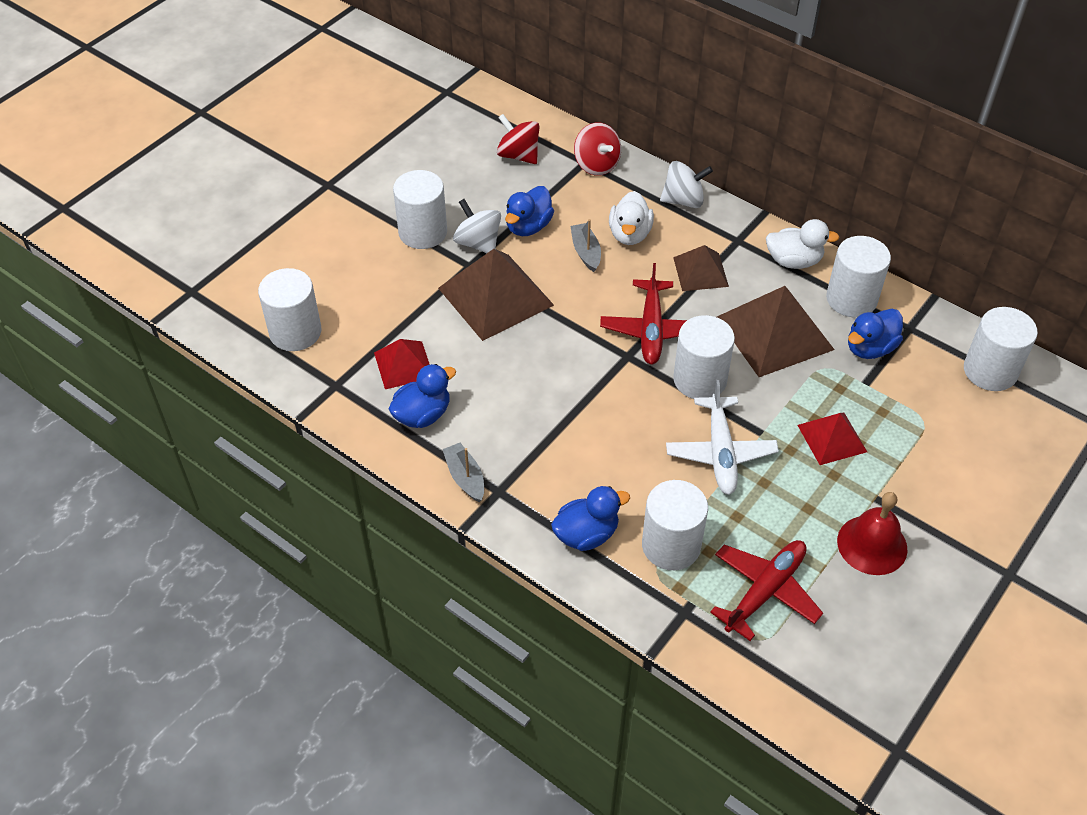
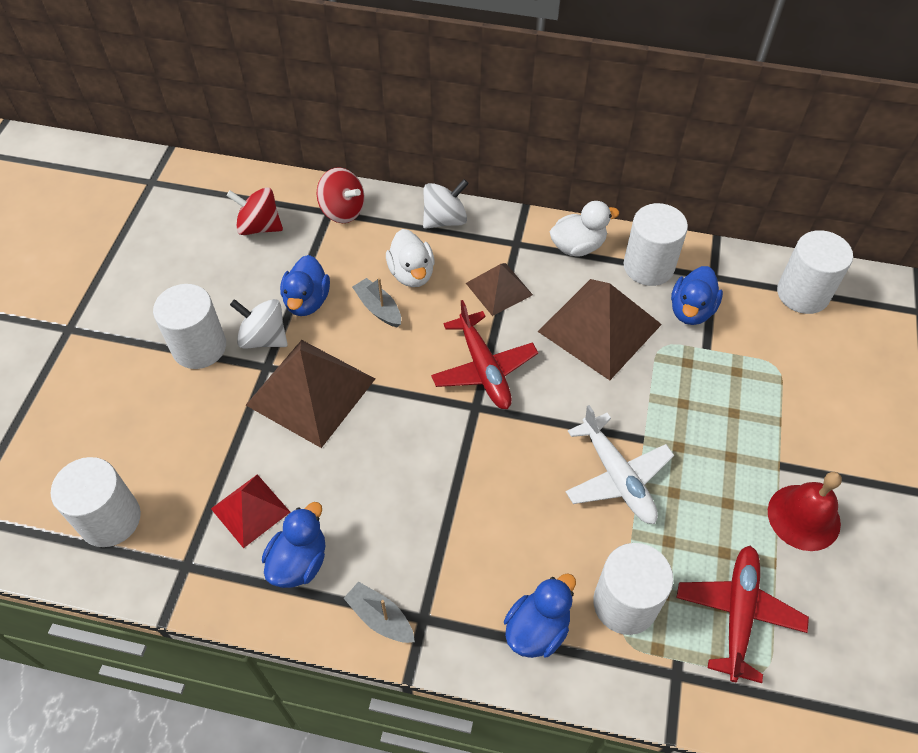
camera: 25 degrees left, 5 degrees up
(700, 379) = (557, 405): white cylinder -> none
(832, 438) = (709, 418): red pyramid -> none

